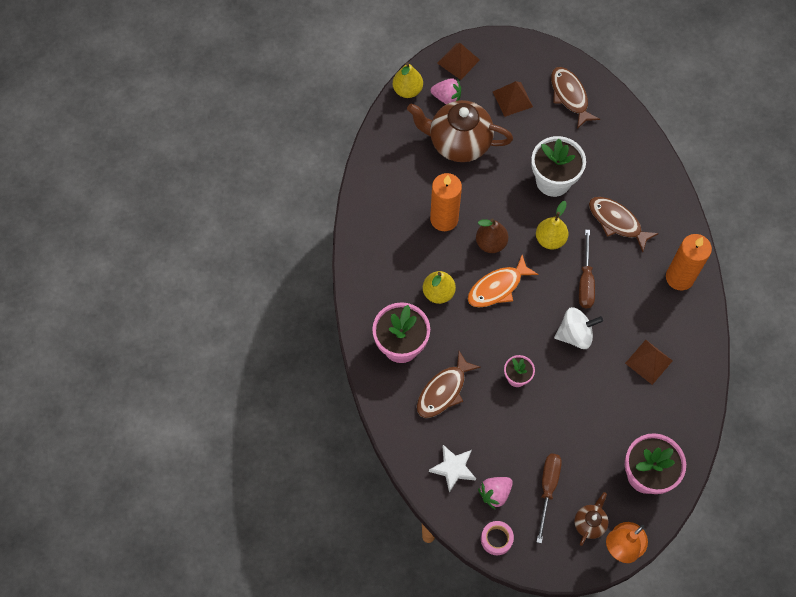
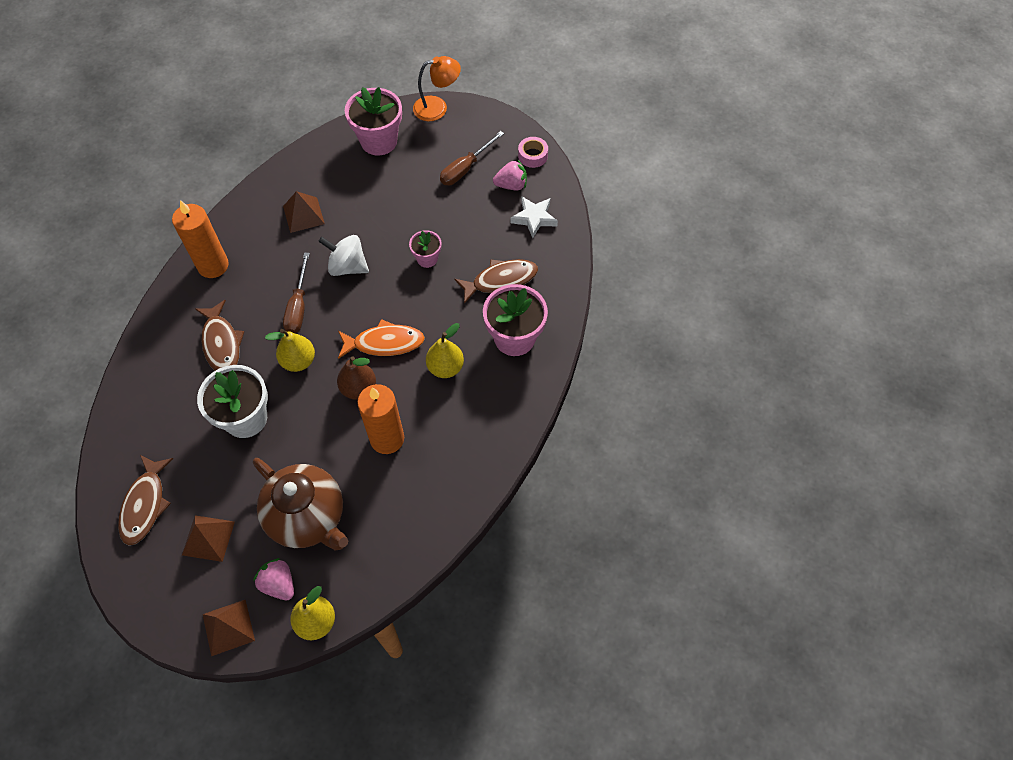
camera: 150 degrees left, 5 degrees down
(585, 281) = (298, 306): brown screwdriver -> brown screwdriver turned 150 degrees clockwise
(589, 523) = (450, 132): brown teapot -> none

